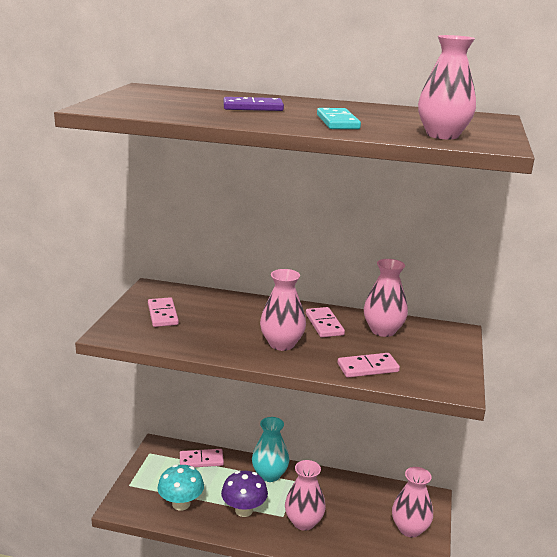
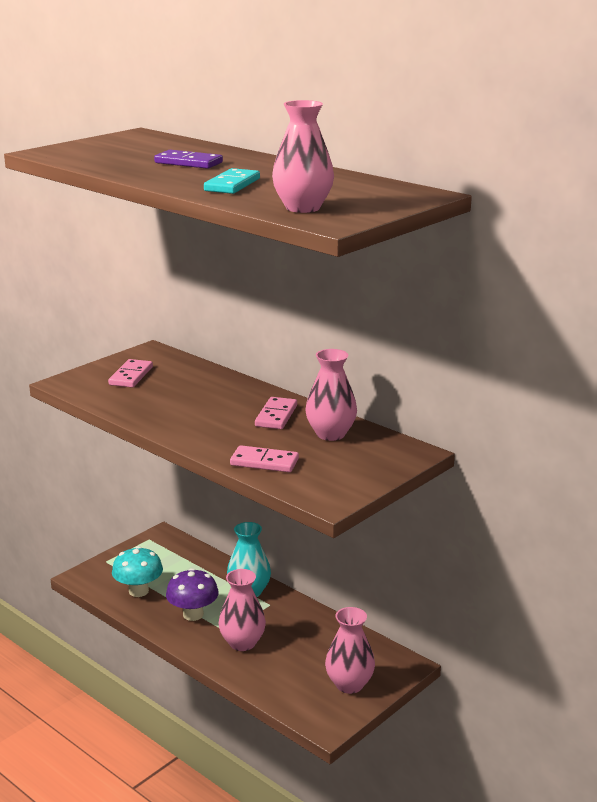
camera: 30 degrees right, 0 degrees up
(201, 460) = (193, 559): pink domino -> none
(282, 344) = (208, 424): pink vase -> none

